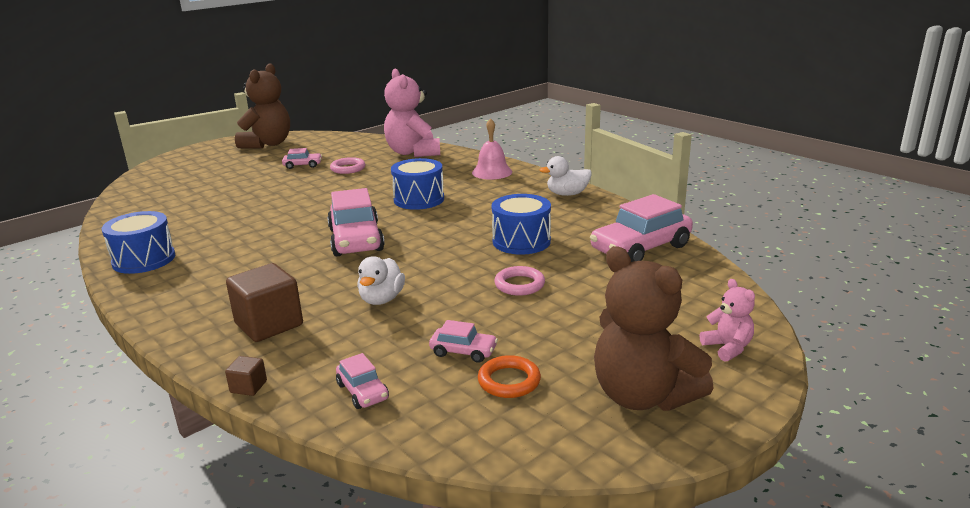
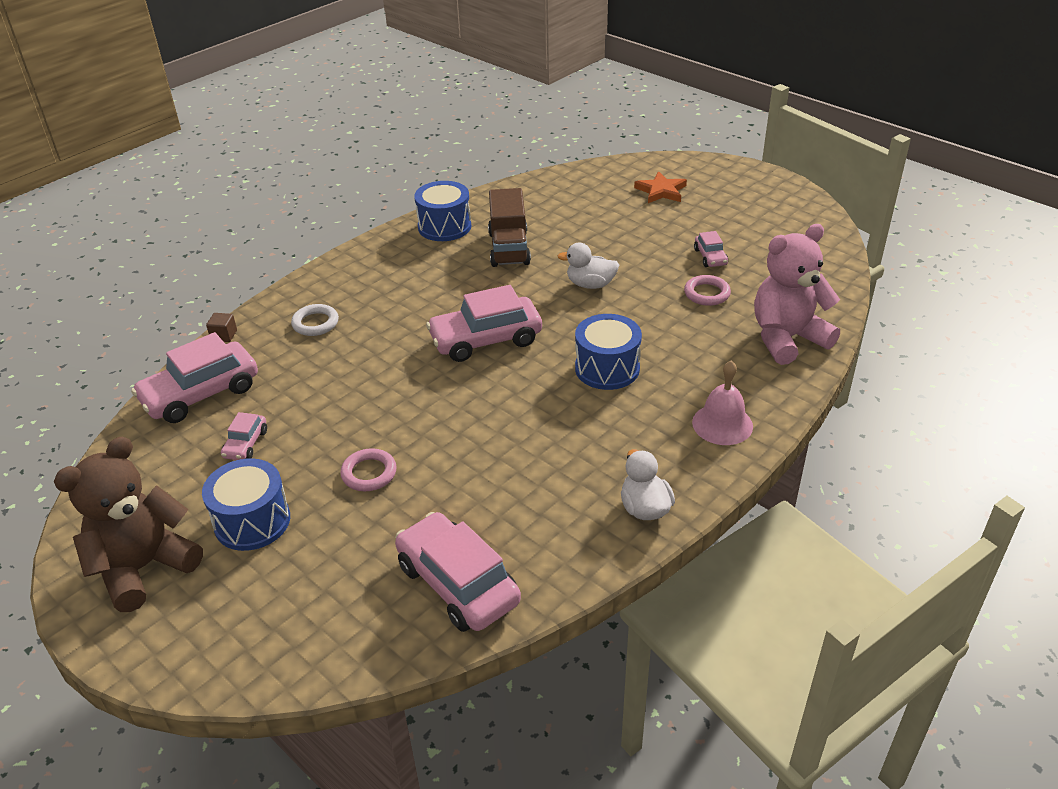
camera: 85 degrees right, 15 degrees up
(191, 175) = (661, 191): none -> orange star
(219, 230) = (509, 248): none -> brown truck
(267, 144) = (783, 213): brown teddy bear -> none
(269, 324) = (315, 323): brown cube -> white ring
(363, 391) = (201, 394): pink car -> pink car, size x2.05
(381, 299) = (350, 379): white duck -> white duck (590, 284)
(509, 381) = (192, 477): orange ring -> none
(521, 241) = (480, 468): blue drum -> blue drum (252, 521)
(727, 348) = (205, 644): pink teddy bear -> none

